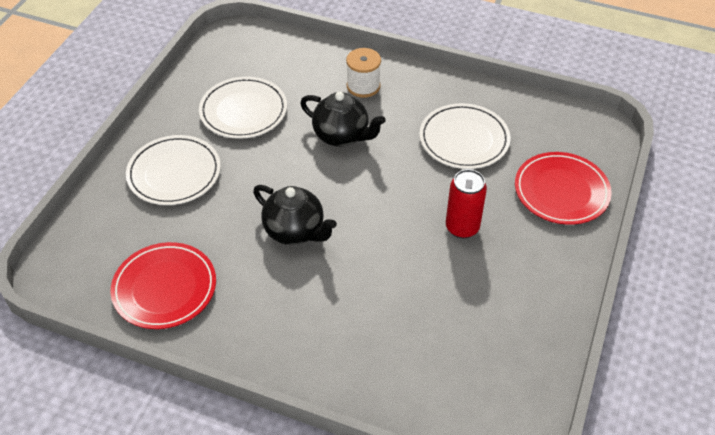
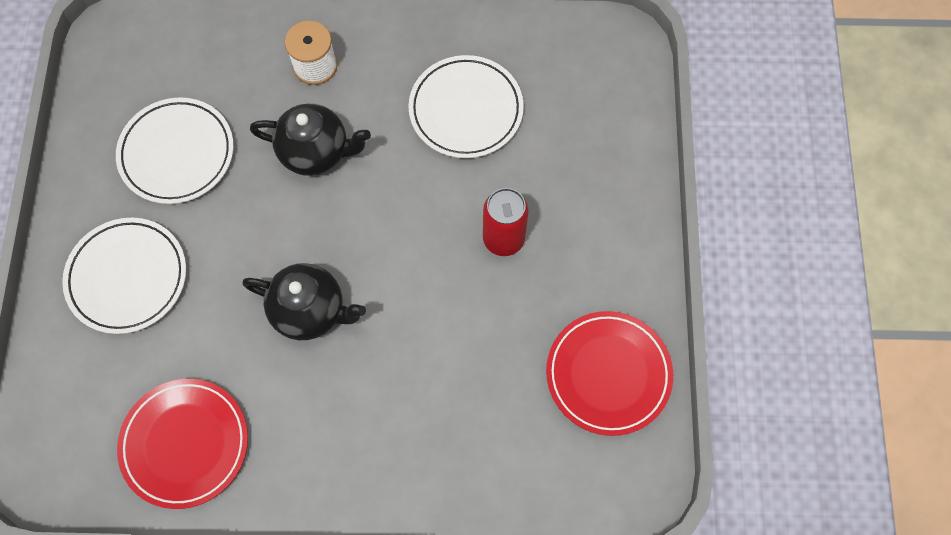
camera: 20 degrees left, 20 degrees up
(561, 191) = (601, 149): red plate -> red plate (608, 374)

